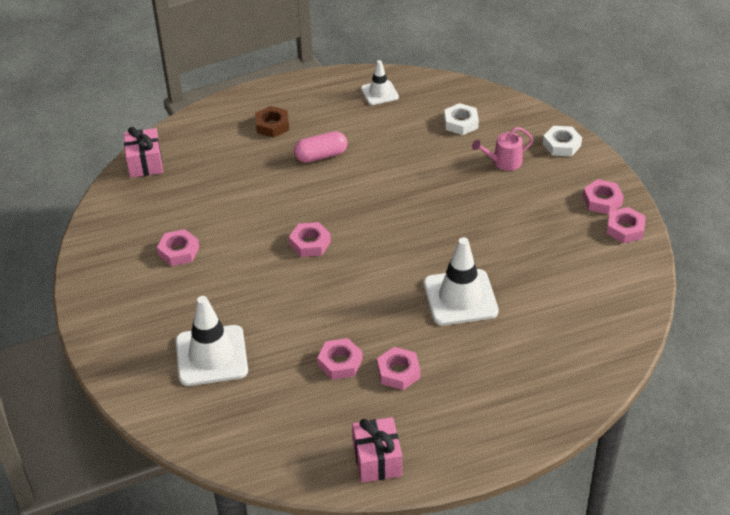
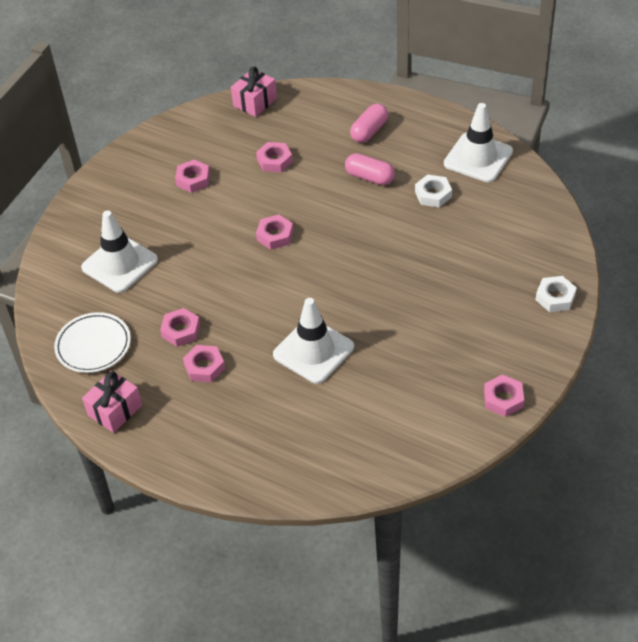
camera: 50 degrees right, 5 degrees up
(272, 125) = (369, 131): brown nut -> pink capsule
(284, 430) = (93, 345): none -> white plate
(379, 93) = (478, 158): white traffic cone -> white traffic cone, size x1.74
(461, 123) = (503, 224): white nut -> white nut (433, 194)
(504, 162) = (490, 277): pink watering can -> none
(602, 201) = (519, 364): pink nut -> pink nut (274, 160)

